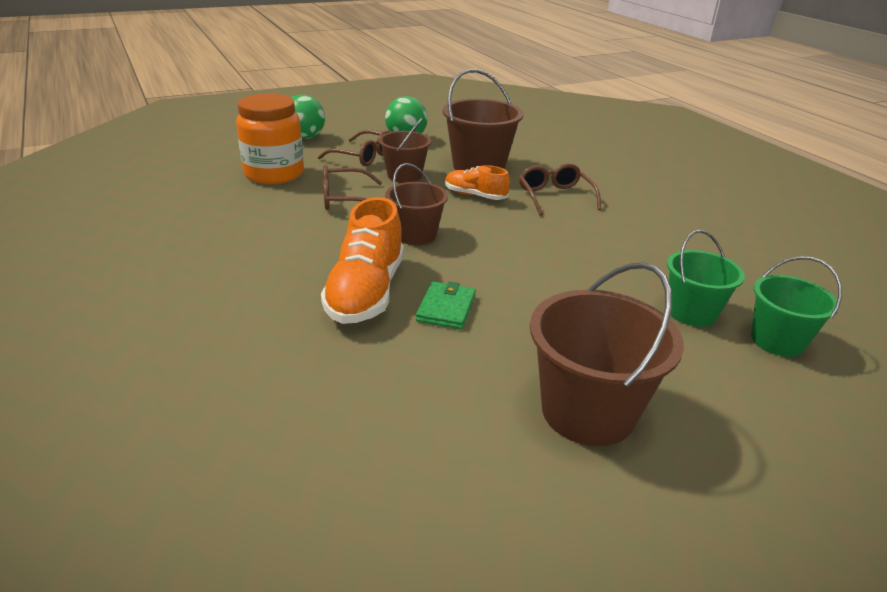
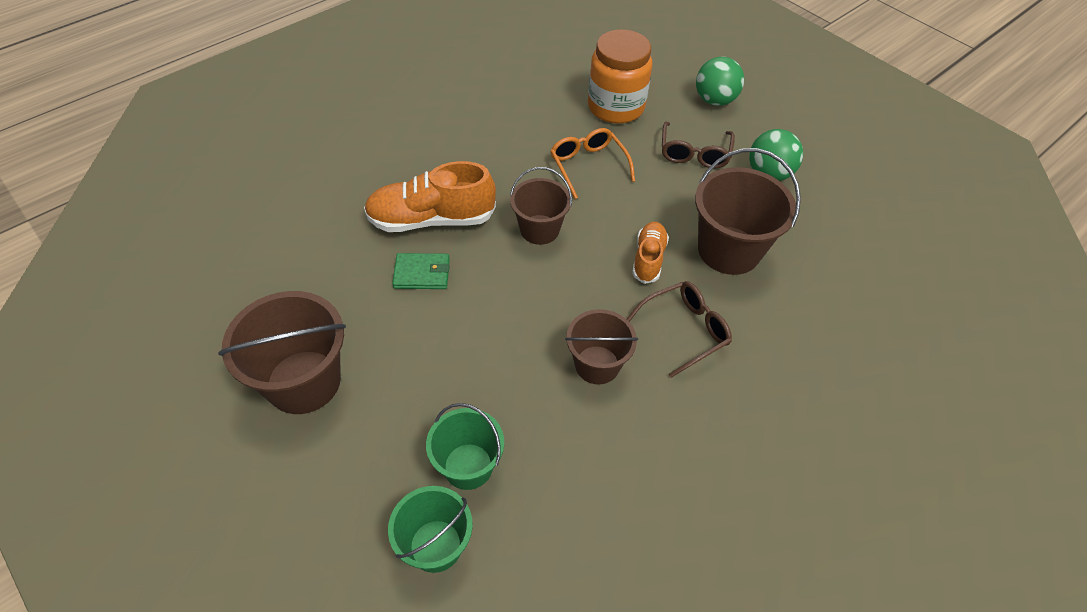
camera: 75 degrees right, 20 degrees up
(344, 199) = (588, 166): brown glasses -> orange glasses
(404, 175) = (666, 194): brown bucket -> brown bucket (597, 365)

